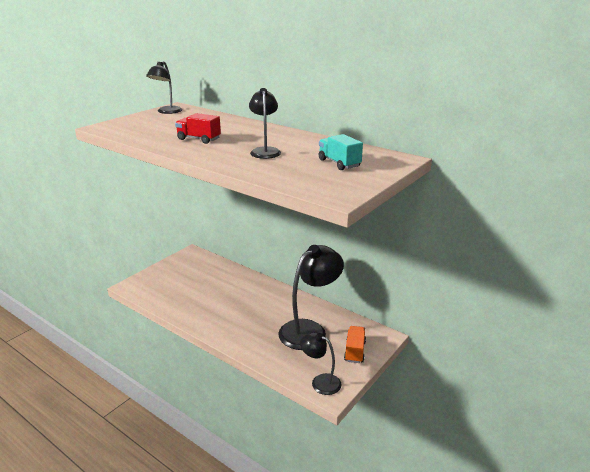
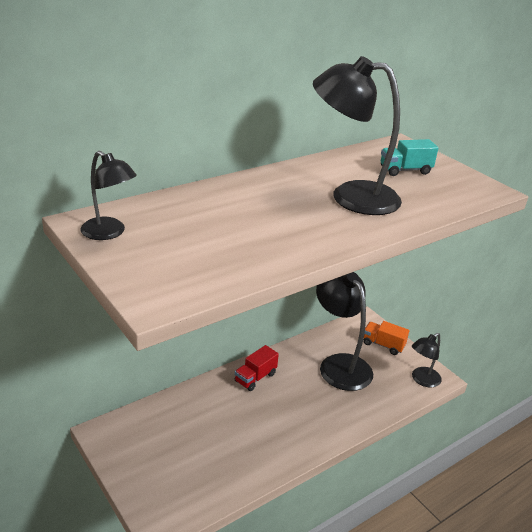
camera: 75 degrees left, 5 degrees up
(199, 139) = (280, 228): red truck -> red truck (255, 377)
(265, 151) = (351, 196): black lamp -> black lamp, size x1.81

